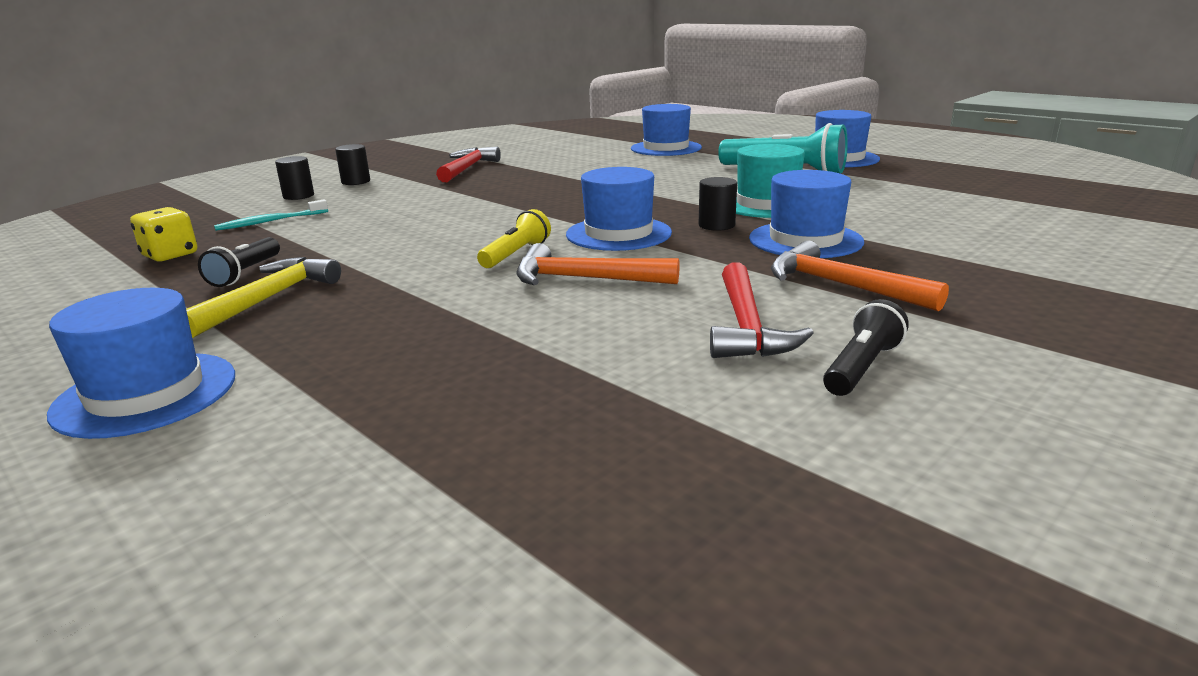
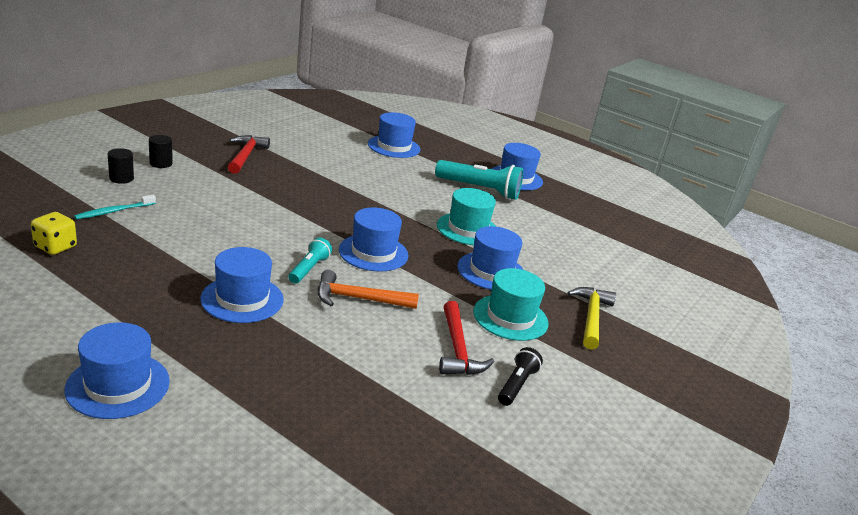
camera: 15 degrees left, 5 degrees up
(245, 273) = (125, 273): black flashlight -> none
(268, 299) = (154, 302): yellow hammer -> yellow hammer (591, 317)
(401, 289) = (242, 299): none -> blue hat
(516, 254) = (309, 269): yellow flashlight -> turquoise flashlight
(716, 225) = (436, 250): black cylinder -> none
(841, 285) = (510, 317): orange hammer -> turquoise hat

